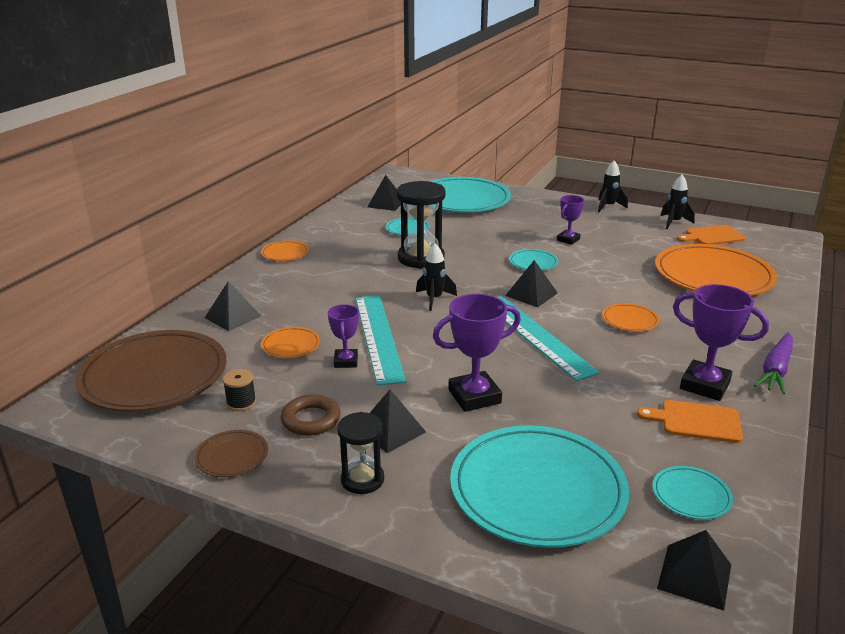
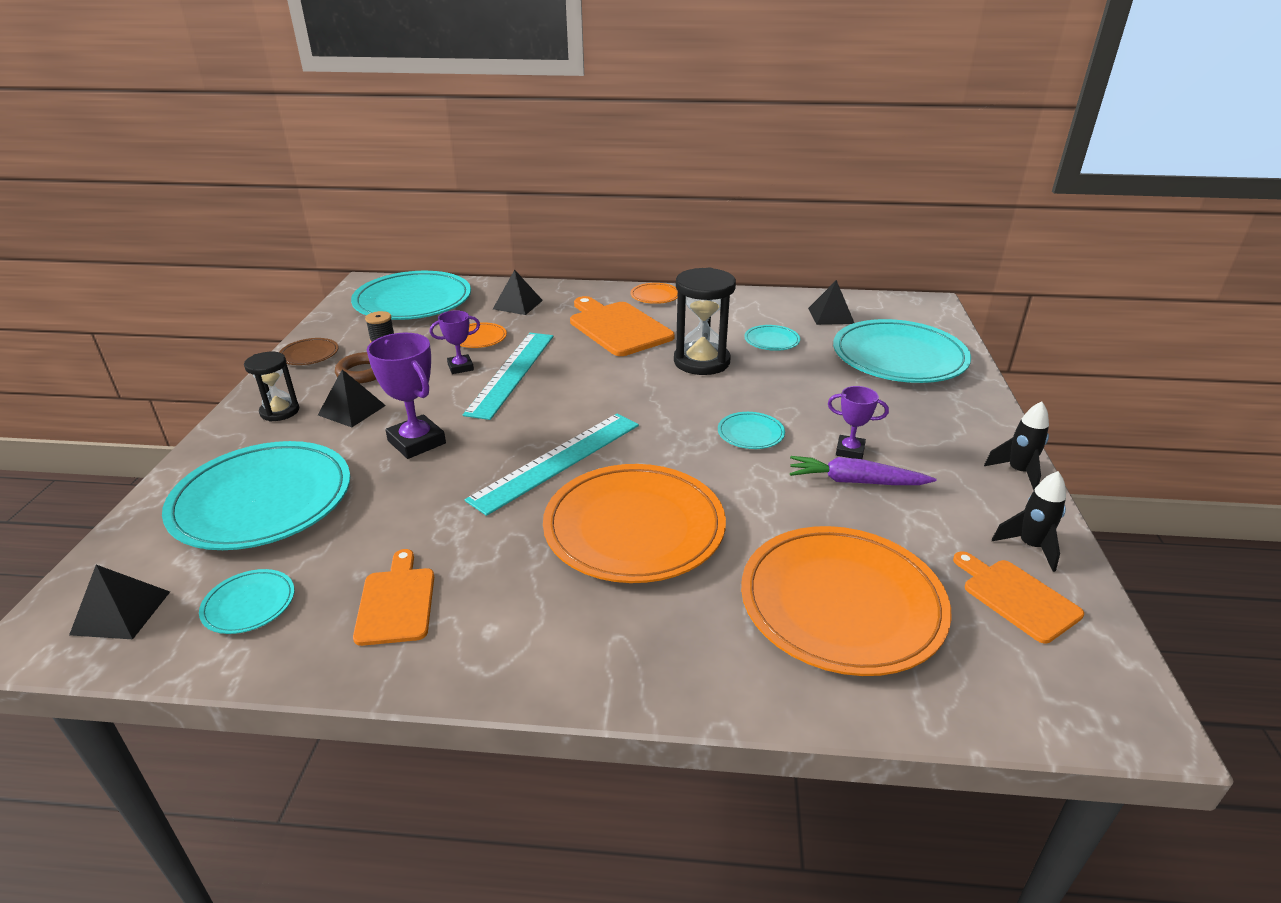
camera: 70 degrees right, 5 degrees up
(154, 376) = (413, 301): brown plate -> turquoise plate
(332, 278) = (618, 327): none -> orange cutting board
(378, 337) = (512, 373): turquoise ruler -> turquoise ruler turned 45 degrees counterclockwise
(434, 299) = (608, 386): black rocket -> none
(531, 294) = (660, 444): black pyramid -> none
(630, 320) = (634, 528): orange plate -> orange plate, size x2.30
(704, 385) = (484, 606): purple trophy -> none
(775, 370) = (551, 682): purple carrot -> purple carrot (855, 481)

